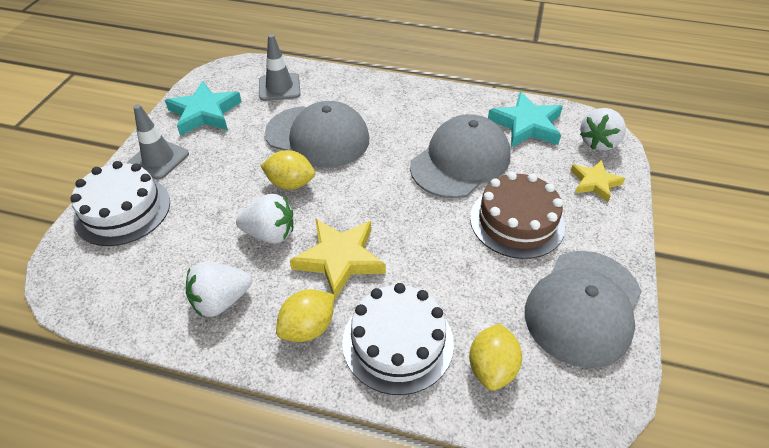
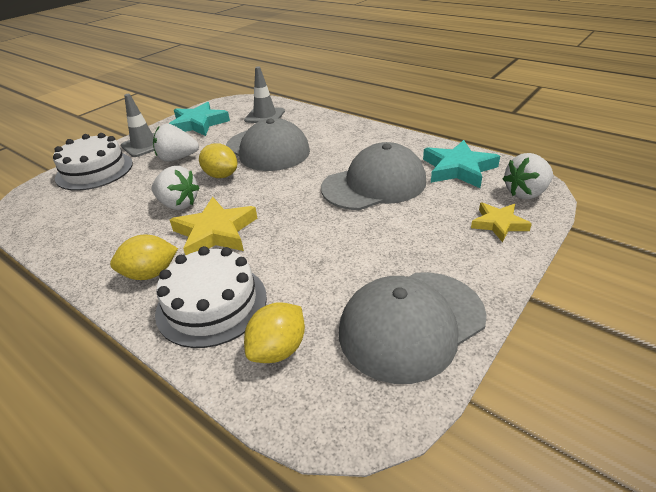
camera: 25 degrees right, 10 degrees down
(221, 301) = (105, 239): white strawberry -> white strawberry (177, 158)
(516, 221) = (393, 238): brown cake -> none

